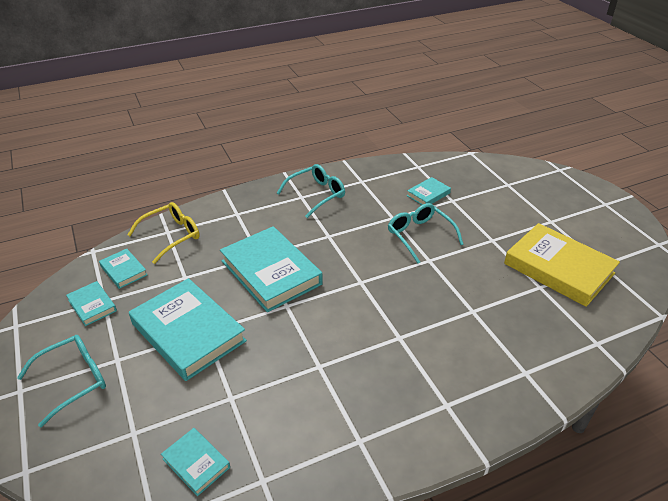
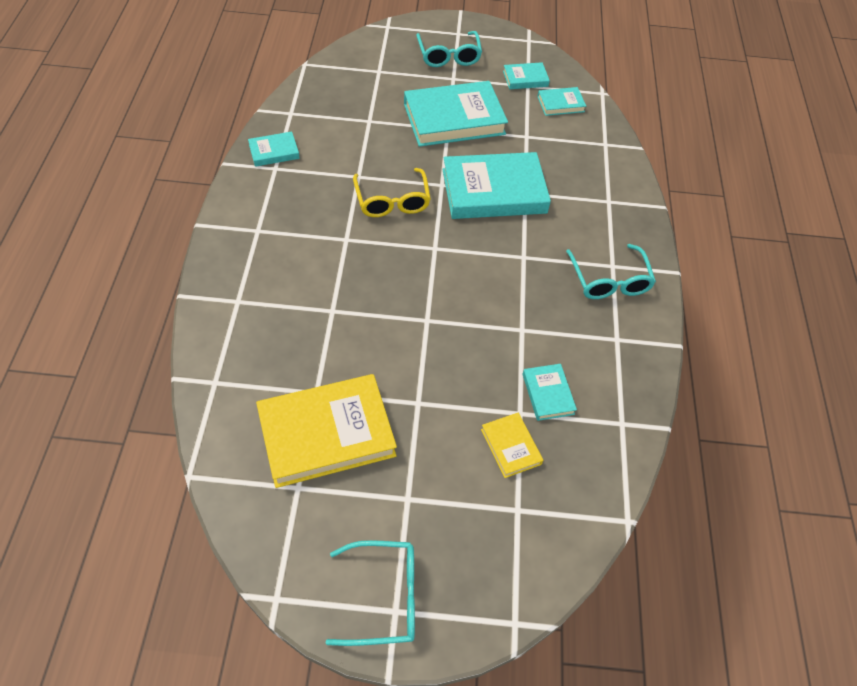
camera: 115 degrees right, 15 degrees up
(171, 236) = (596, 145): yellow glasses -> yellow glasses (392, 201)
(196, 463) = (330, 90): turquoise book -> turquoise book (274, 152)
(419, 236) = (472, 335): turquoise glasses -> turquoise glasses (384, 597)
(476, 197) = (510, 447): none -> yellow book

